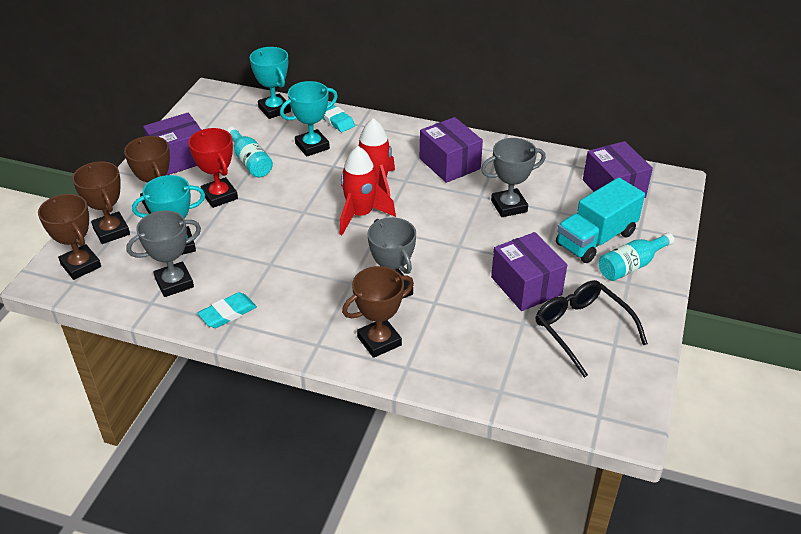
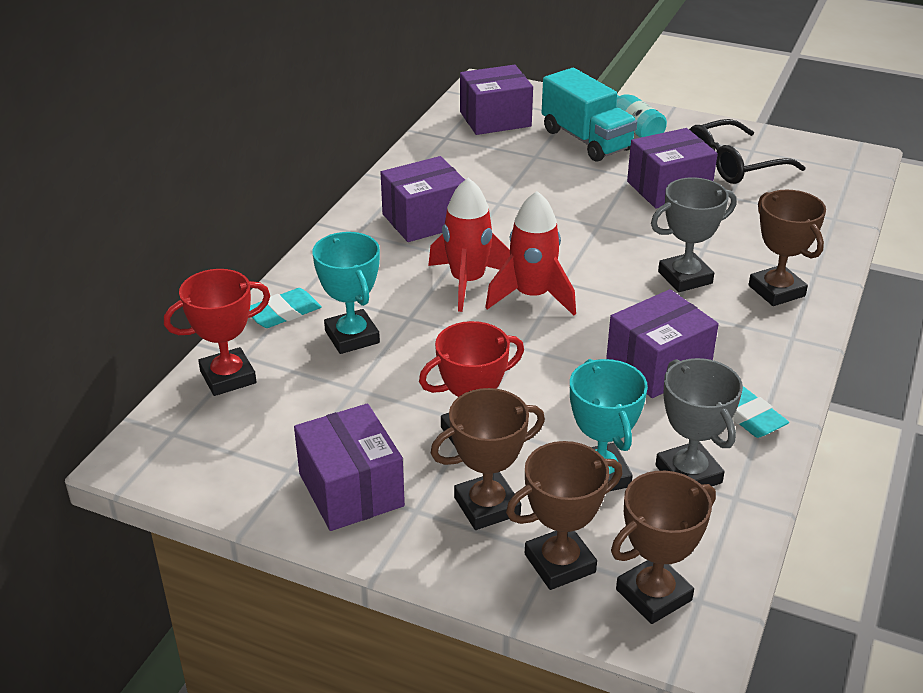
camera: 85 degrees left, 5 degrees down
(250, 161) = (380, 402): turquoise bottle -> none
(274, 109) = (228, 377): turquoise trophy -> red trophy
(283, 273) = (658, 366): none -> purple box
(509, 206) = (522, 186): grey trophy -> none

